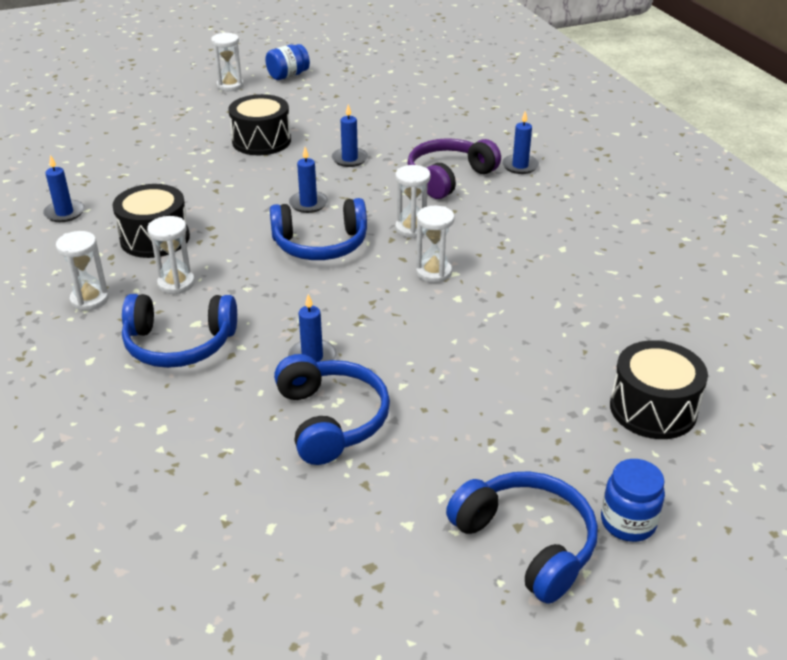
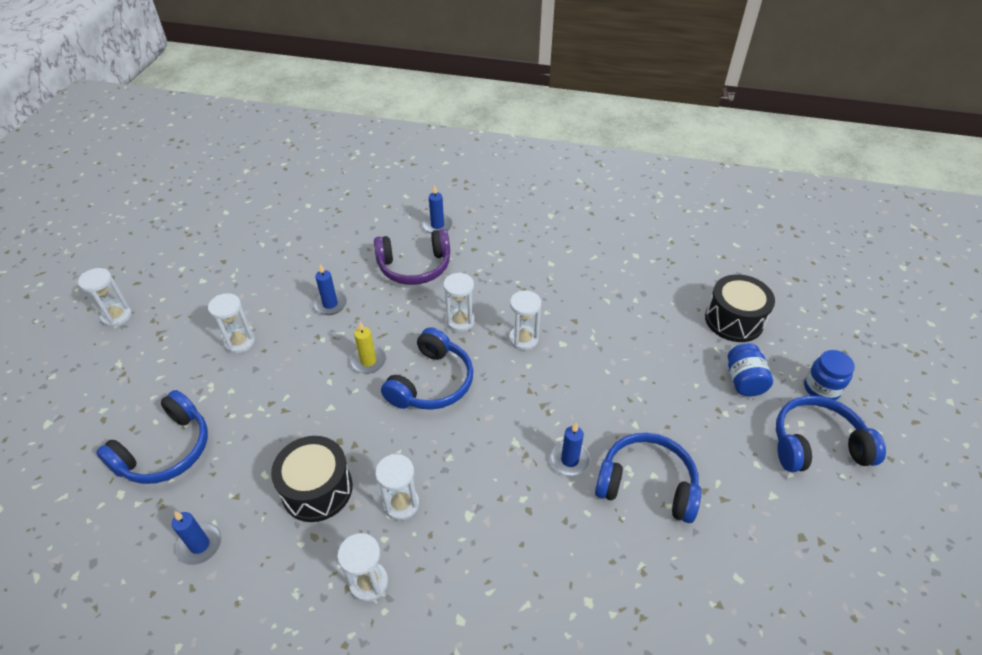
camera: 55 degrees left, 10 degrees up
(179, 344) = (488, 540): blue headphones -> blue headphones (166, 450)
(261, 141) = (239, 342): black drum -> white hourglass
(288, 75) = (151, 271): blue jar -> blue jar (744, 381)
(308, 204) = (368, 361): blue candle -> yellow candle
(449, 177) = (414, 266): purple headphones -> purple headphones turned 90 degrees counterclockwise

